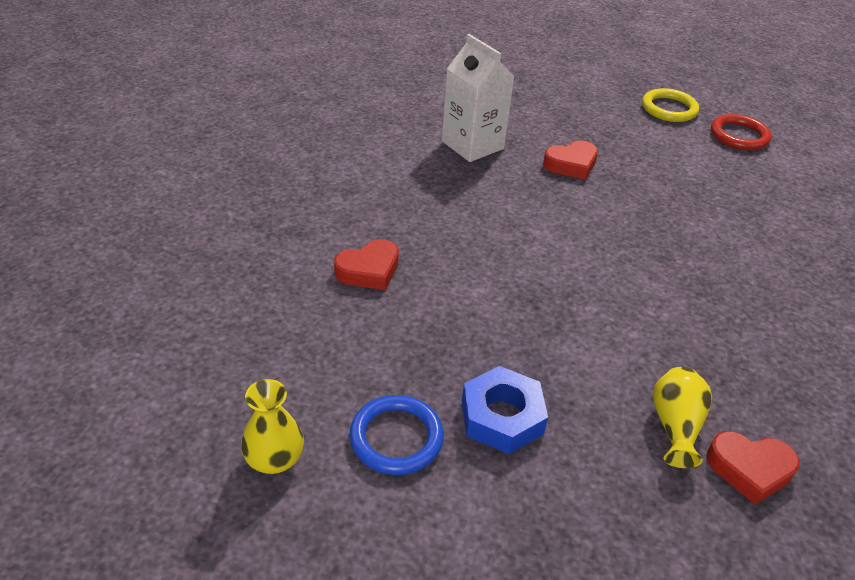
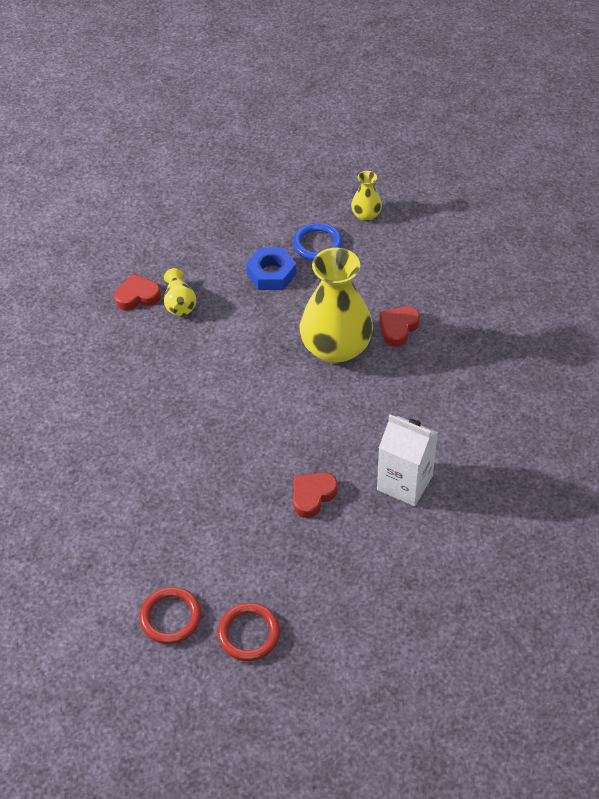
camera: 160 degrees right, 10 degrees up
(465, 278) = (336, 348): none -> yellow vase
(669, 109) = (249, 634): yellow ring -> red ring

